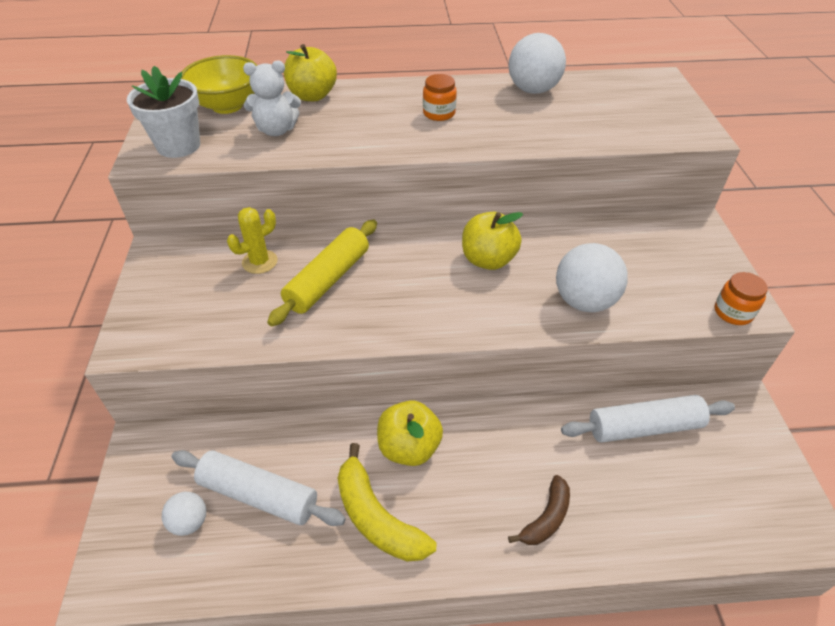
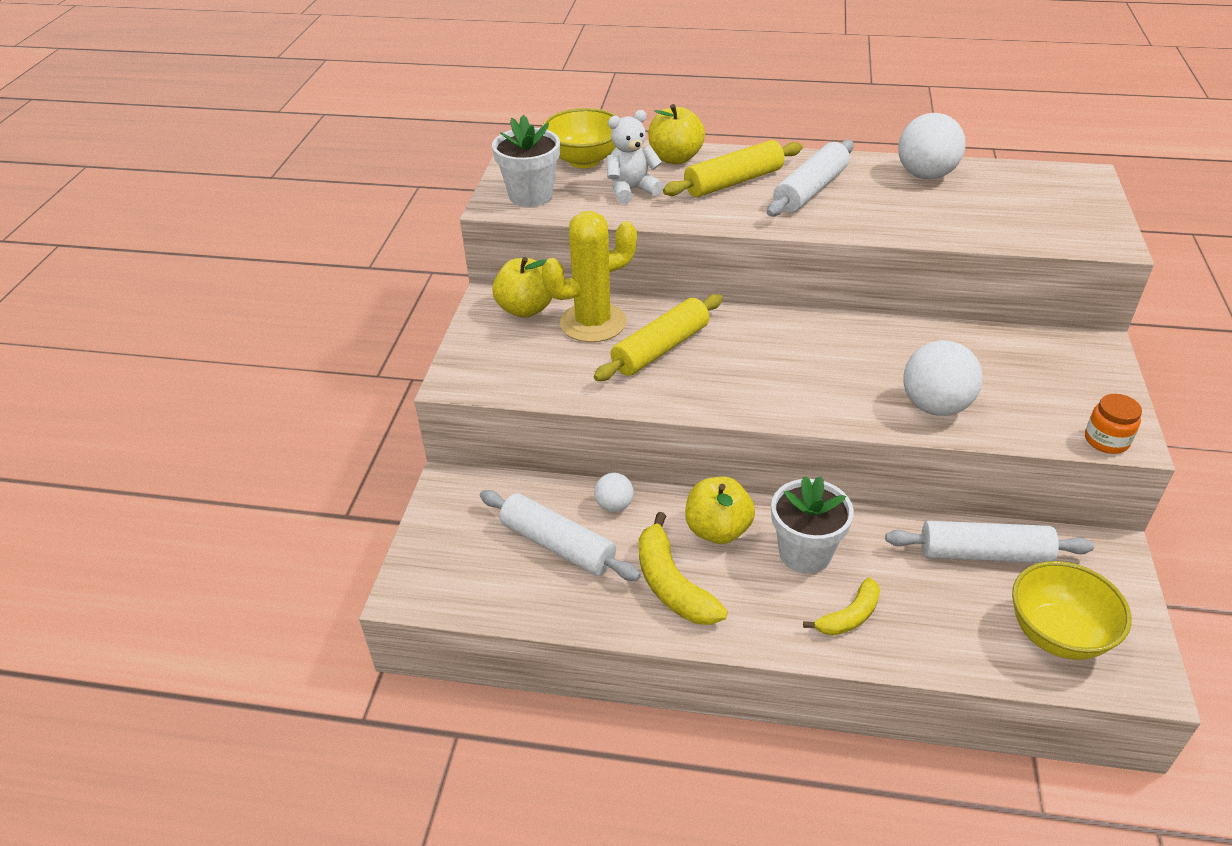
camera: 15 degrees right, 5 degrees down
(190, 522) = (489, 556): white ball -> white ball (614, 505)
(260, 262) = (593, 323): yellow cactus -> yellow cactus, size x1.79
(276, 130) = (631, 190): white teddy bear -> white teddy bear turned 150 degrees clockwise
(369, 112) = (733, 182): none -> yellow rolling pin
(439, 113) = (810, 190): orange jar -> white rolling pin
(488, 260) = (837, 352): yellow apple -> yellow apple (525, 309)
(492, 457) = (805, 553): none -> white flower pot
(546, 518) = (849, 616): brown banana -> yellow banana
(725, 498) = (1057, 634): none -> yellow bowl

